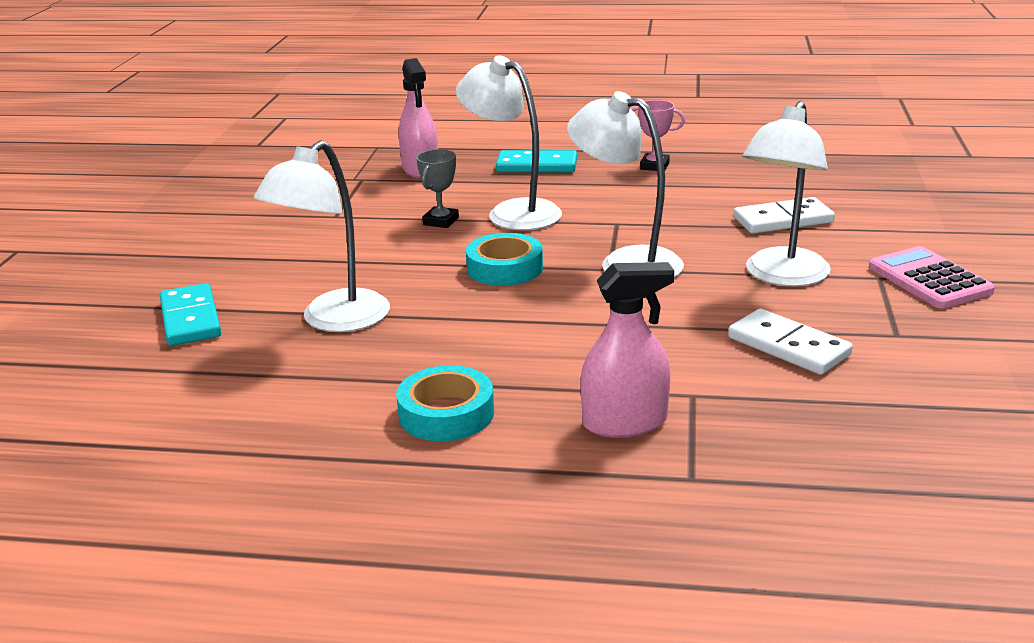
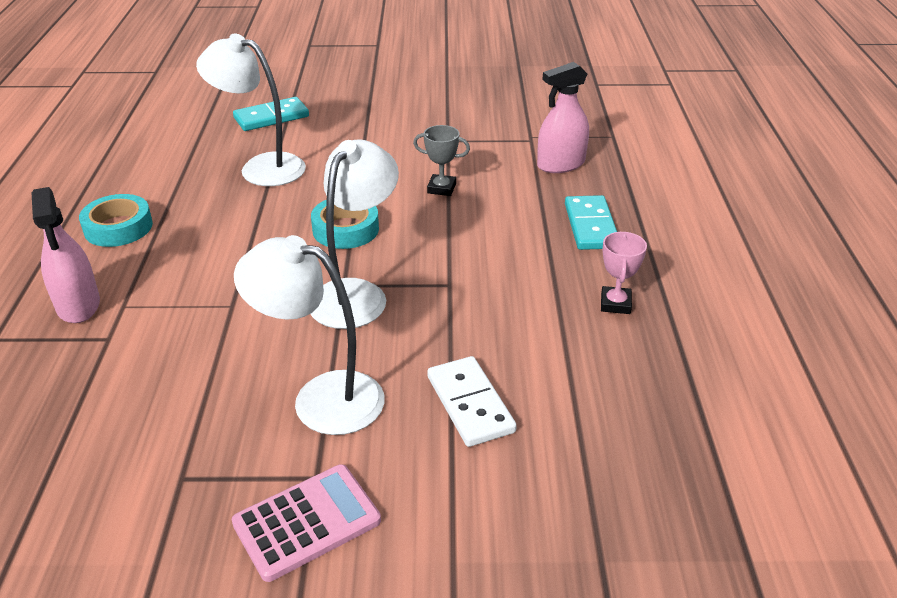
camera: 80 degrees right, 10 degrees up
(512, 212) = (467, 222): white lamp -> none
(788, 346) = (173, 396): white domino -> none

